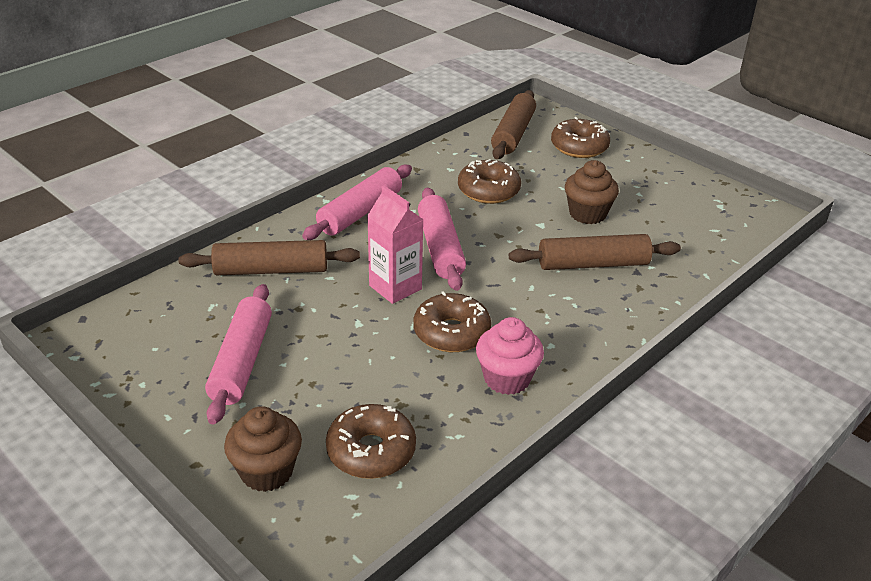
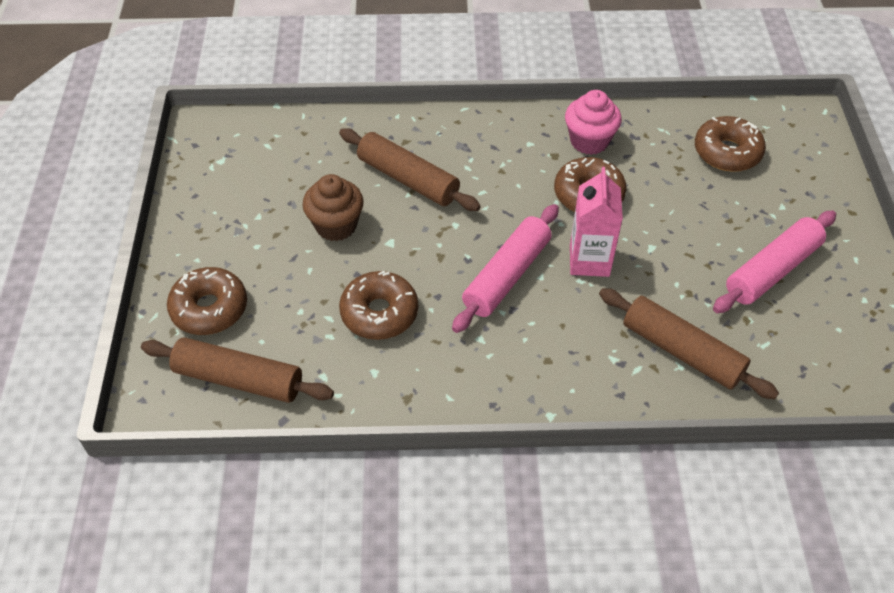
camera: 135 degrees left, 15 degrees up
(267, 471) = (806, 179): brown cupcake -> none
(360, 212) = (532, 371): pink rolling pin -> none
(513, 134) = (239, 379): brown rolling pin -> brown rolling pin turned 45 degrees clockwise

